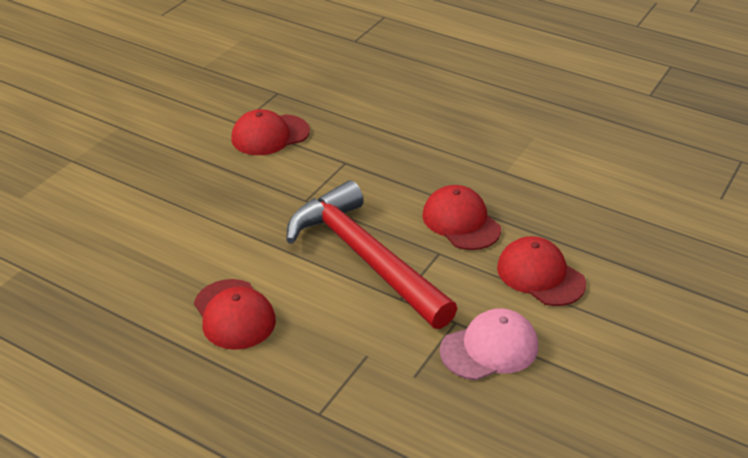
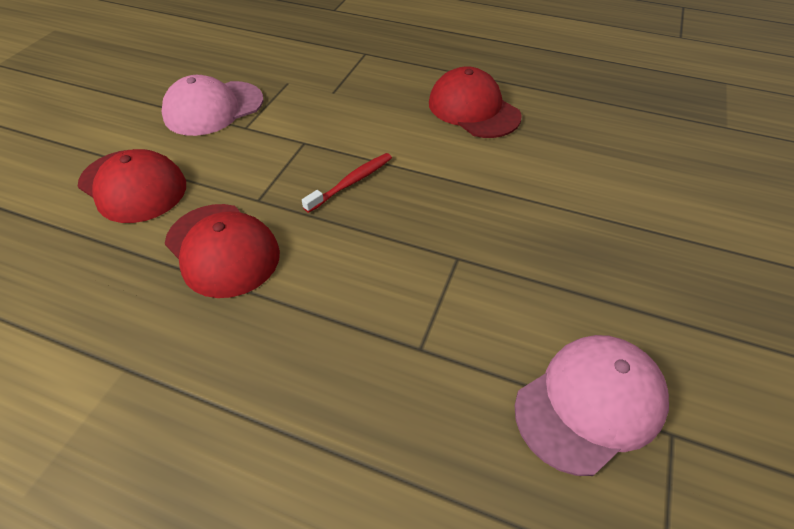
camera: 170 degrees right, 10 degrees up
(270, 135) = (590, 404): red cap -> pink cap
(365, 257) = (351, 182): red hammer -> red toothbrush

